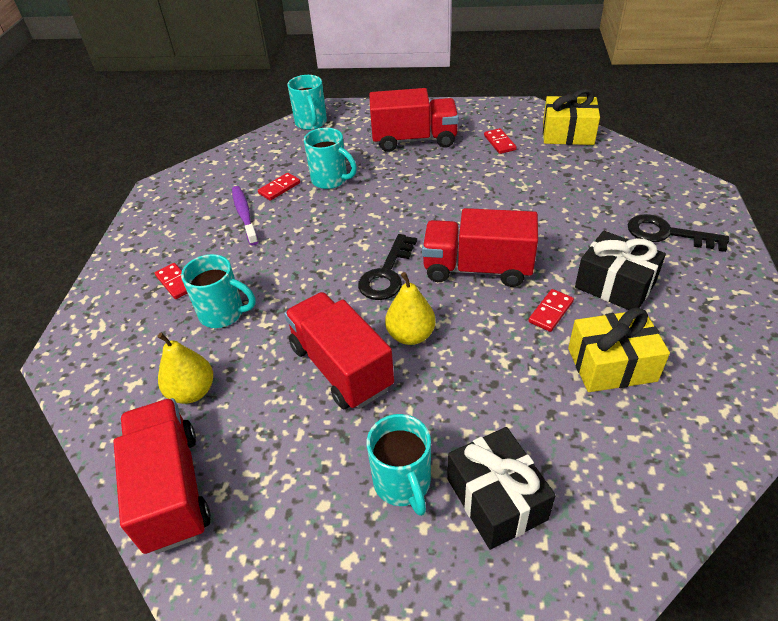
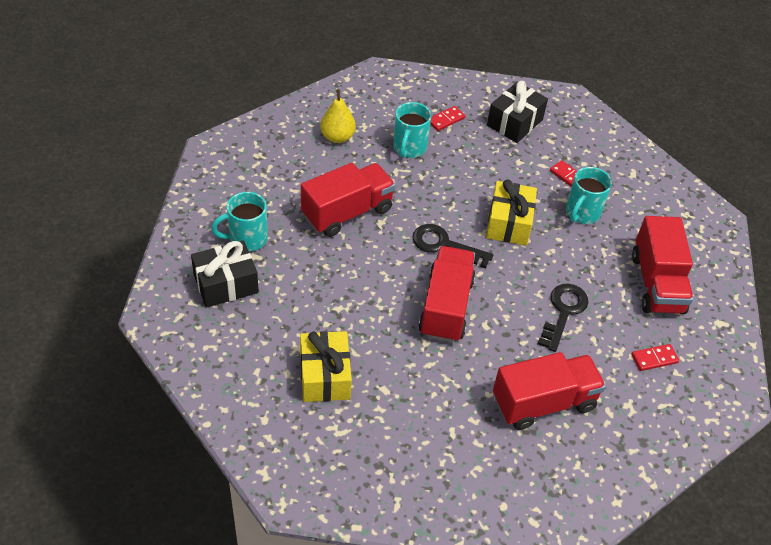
camera: 85 degrees right, 5 degrees up
(171, 489) = (265, 134): red truck -> red truck (543, 403)
(244, 215) = (529, 155): purple toothbrush -> none
(311, 123) = (686, 200): turquoise mug -> none
(411, 335) = (373, 254): yellow pear -> none
(551, 312) = (387, 349): red domino -> none
(568, 134) = (677, 429): yellow gift -> yellow gift (509, 223)
(615, 285) = (415, 404): black gift -> black gift (514, 122)
(667, 234) = (485, 470): black key -> black key (563, 312)

